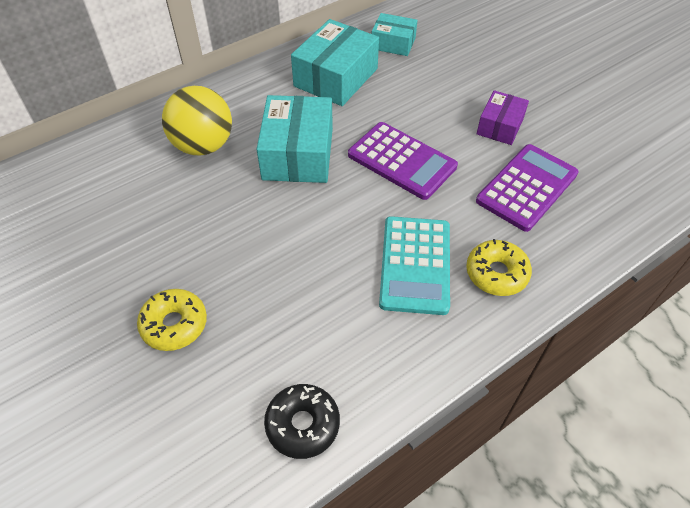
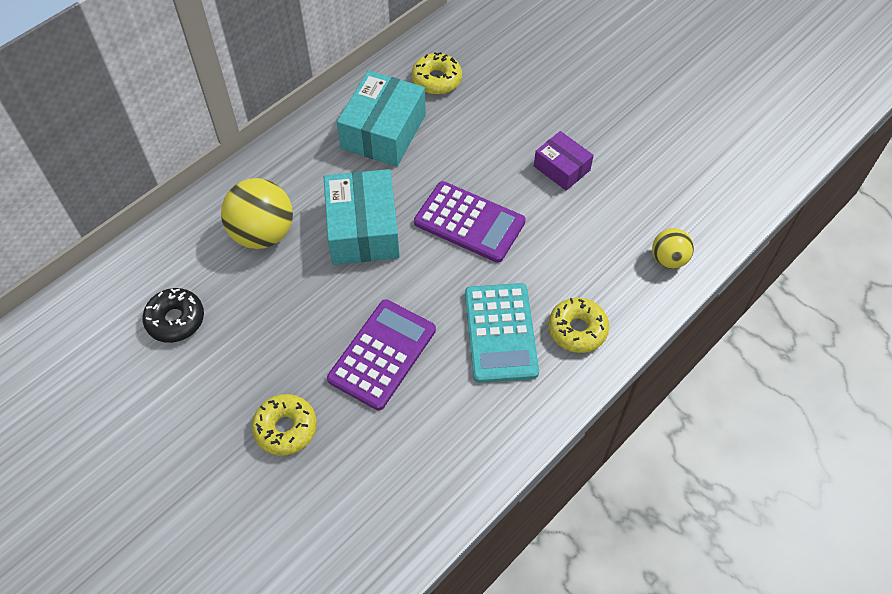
camera: 10 degrees left, 5 degrees up
(302, 424) = (426, 500): black donut -> black donut (175, 320)
(393, 43) = (436, 80): turquoise box -> yellow donut
(500, 126) = (561, 168): purple box -> purple box turned 60 degrees counterclockwise
(527, 187) = (595, 234): purple calculator -> purple calculator (382, 354)
(600, 220) = (668, 259): none -> yellow ball

